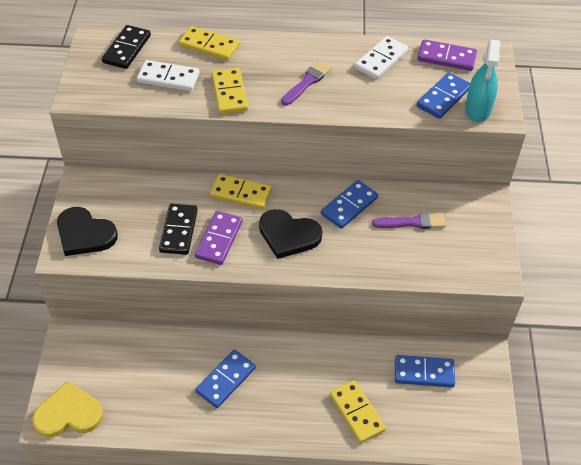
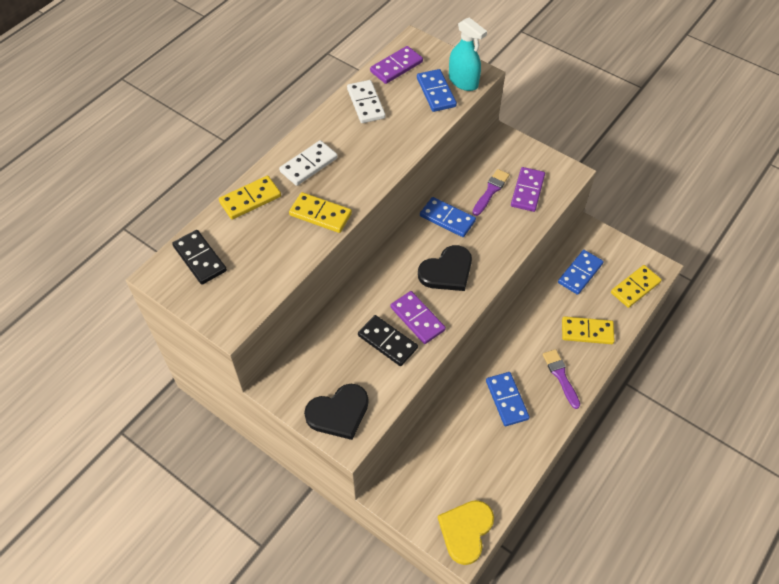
camera: 55 degrees left, 5 degrees up
(168, 78) = (265, 246): white domino -> white domino (308, 165)
(241, 193) = (381, 279): yellow domino -> yellow domino (635, 287)
(307, 82) = (351, 159): purple brush -> purple brush (561, 376)
(349, 206) = (447, 218): blue domino -> blue domino turned 45 degrees counterclockwise
(440, 250) = (527, 191): none -> purple domino

